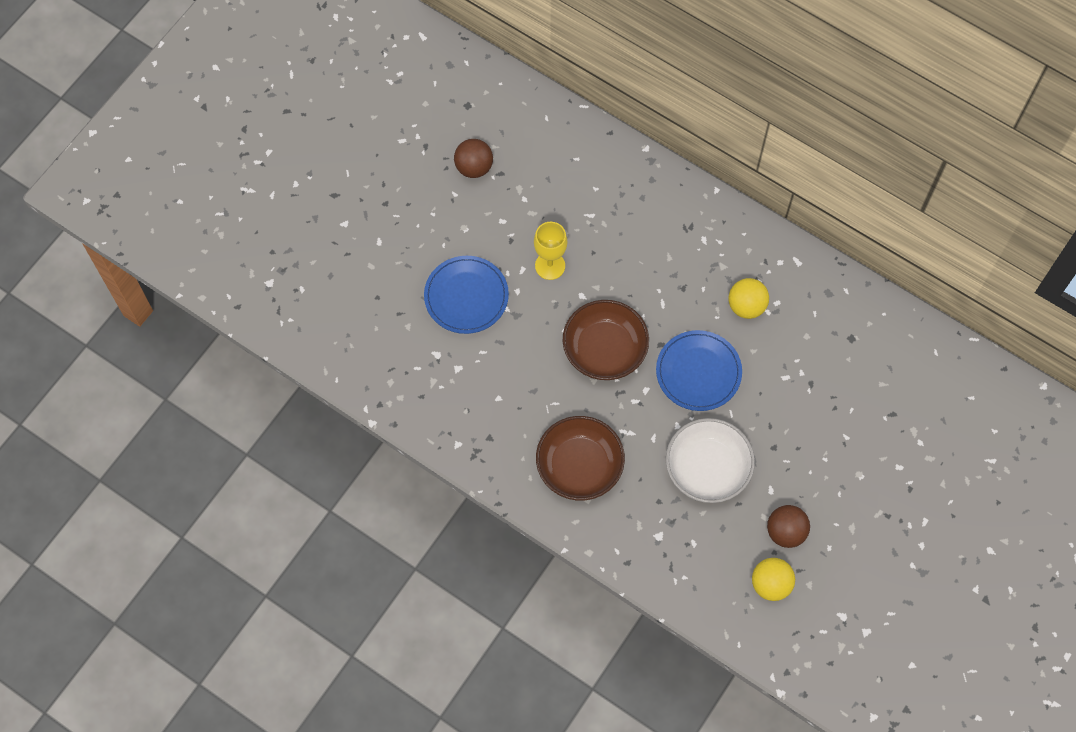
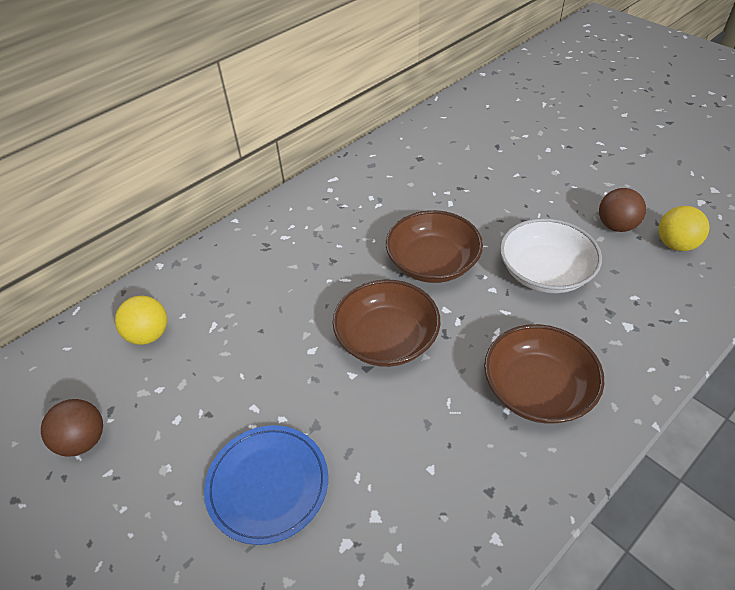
camera: 75 degrees left, 20 degrees down
(550, 266) = (261, 376): yellow goblet -> none
(698, 372) = (432, 263): blue plate -> brown bowl
(746, 306) = (368, 217): yellow ball -> yellow ball (149, 335)

